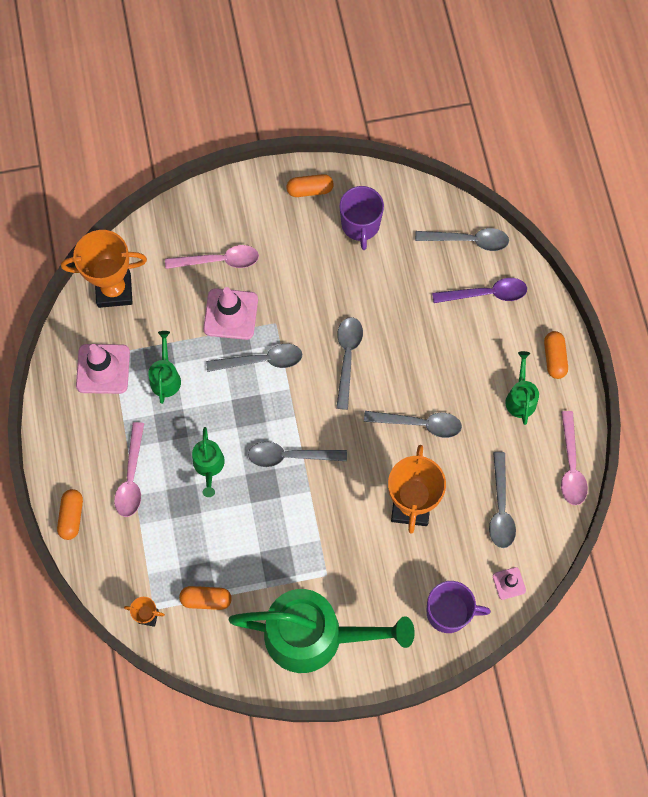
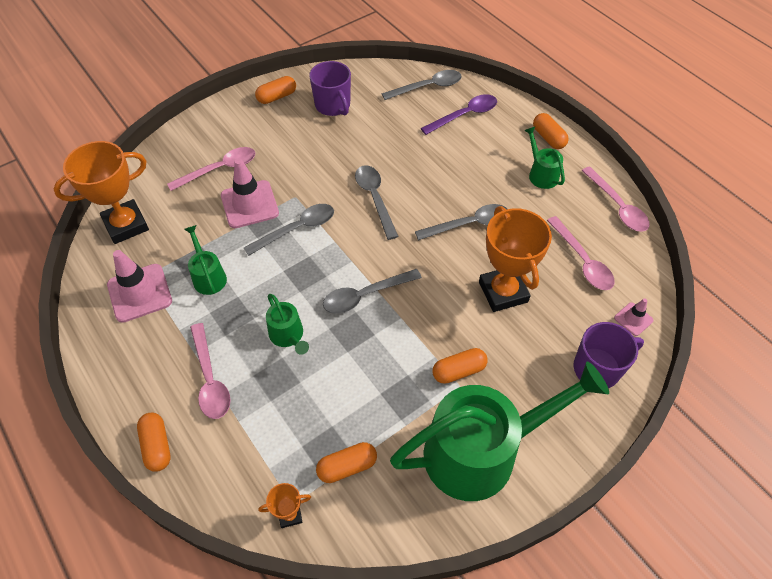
camera: 25 degrees left, 15 degrees down
(333, 561) = (459, 371): none -> orange capsule
(500, 508) = (582, 261): grey spoon -> pink spoon

